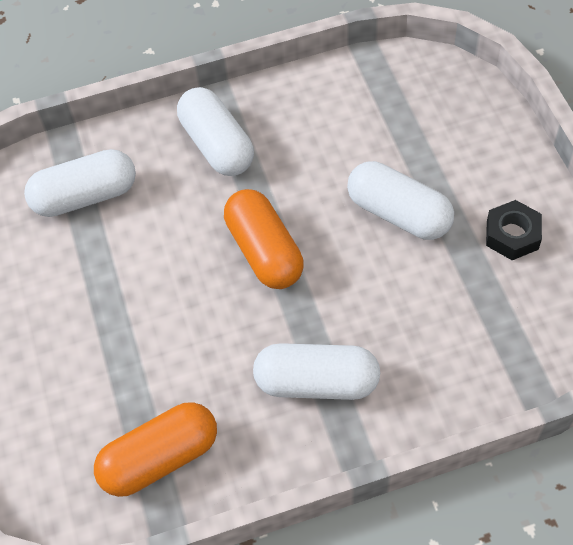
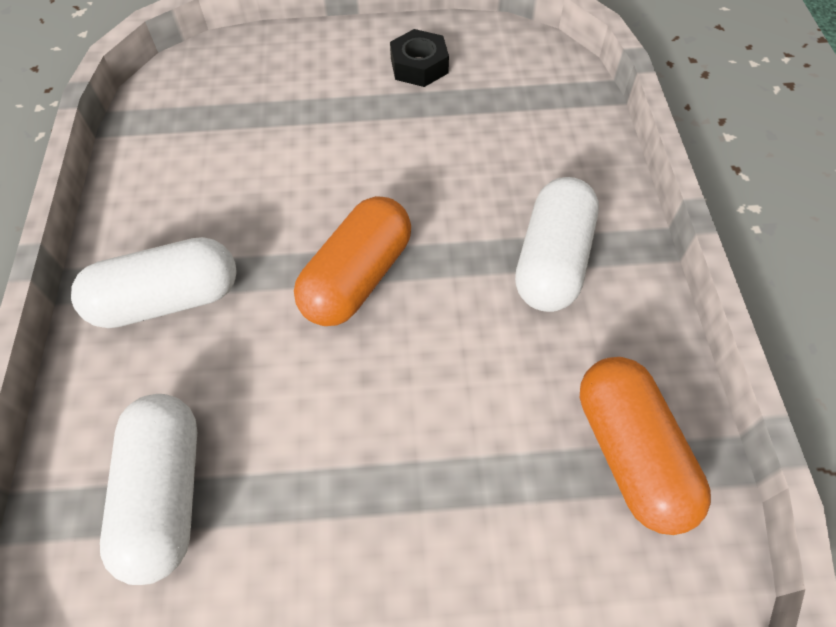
camera: 80 degrees left, 0 degrees up
(264, 251) = (357, 277): orange capsule -> orange capsule turned 45 degrees counterclockwise
(399, 213) = (357, 143): white capsule -> none

